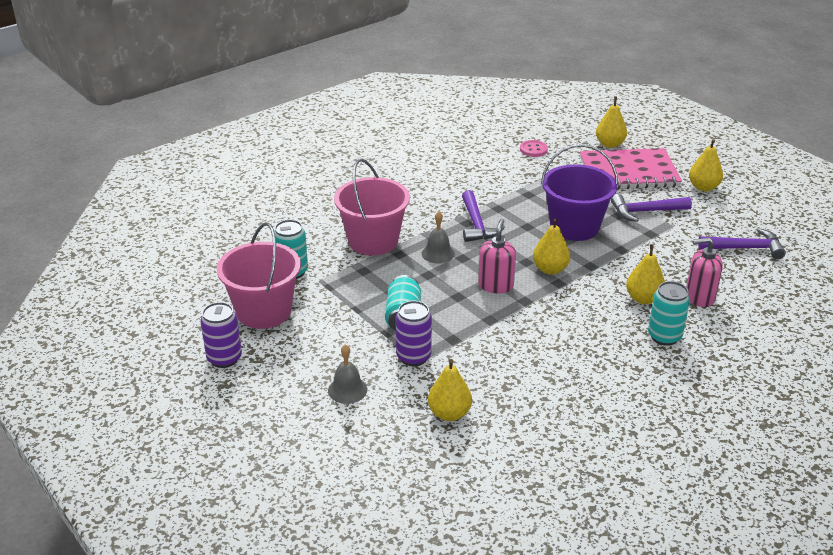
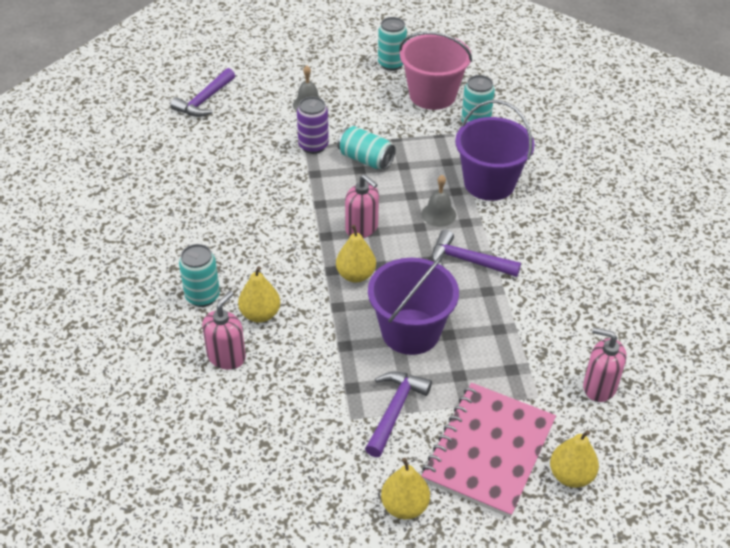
camera: 120 degrees right, 10 degrees up
(224, 358) = (391, 64): purple can -> turquoise can
(373, 241) = (489, 183): pink bucket -> purple bucket
(449, 413) = (240, 139): yellow pear -> none
(533, 150) = (599, 387): pink button -> pink soap dispenser
(745, 248) = (262, 454): purple hammer -> purple hammer (204, 101)

